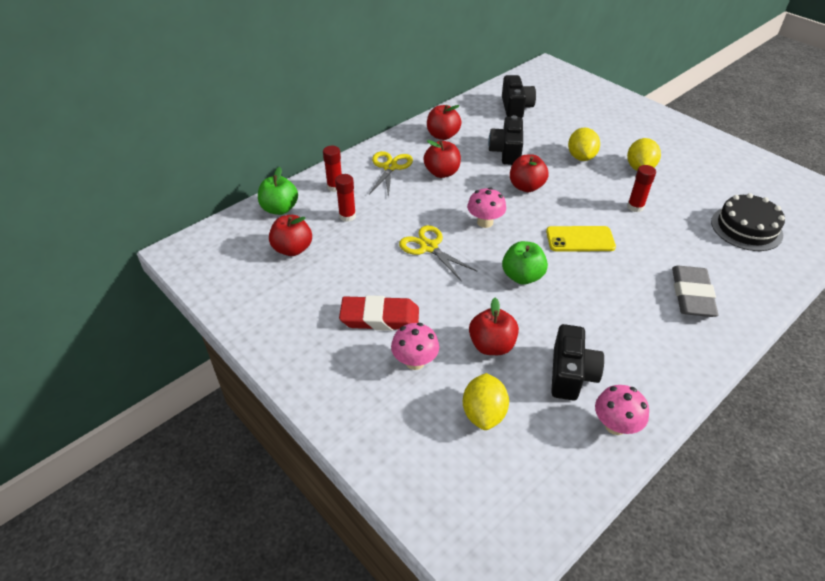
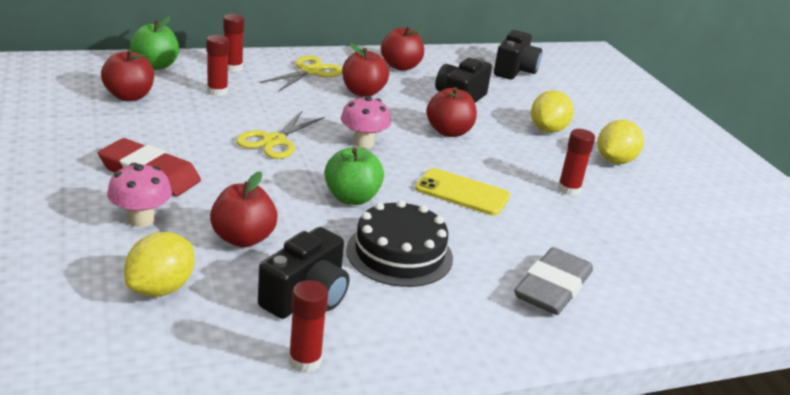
camera: 20 degrees right, 15 degrees down
(429, 247) = (274, 141): yellow scissors -> yellow scissors turned 135 degrees counterclockwise
(615, 425) = (305, 361): pink mushroom -> red glue stick
(746, 228) = (705, 256): black cake -> black cake (399, 253)

